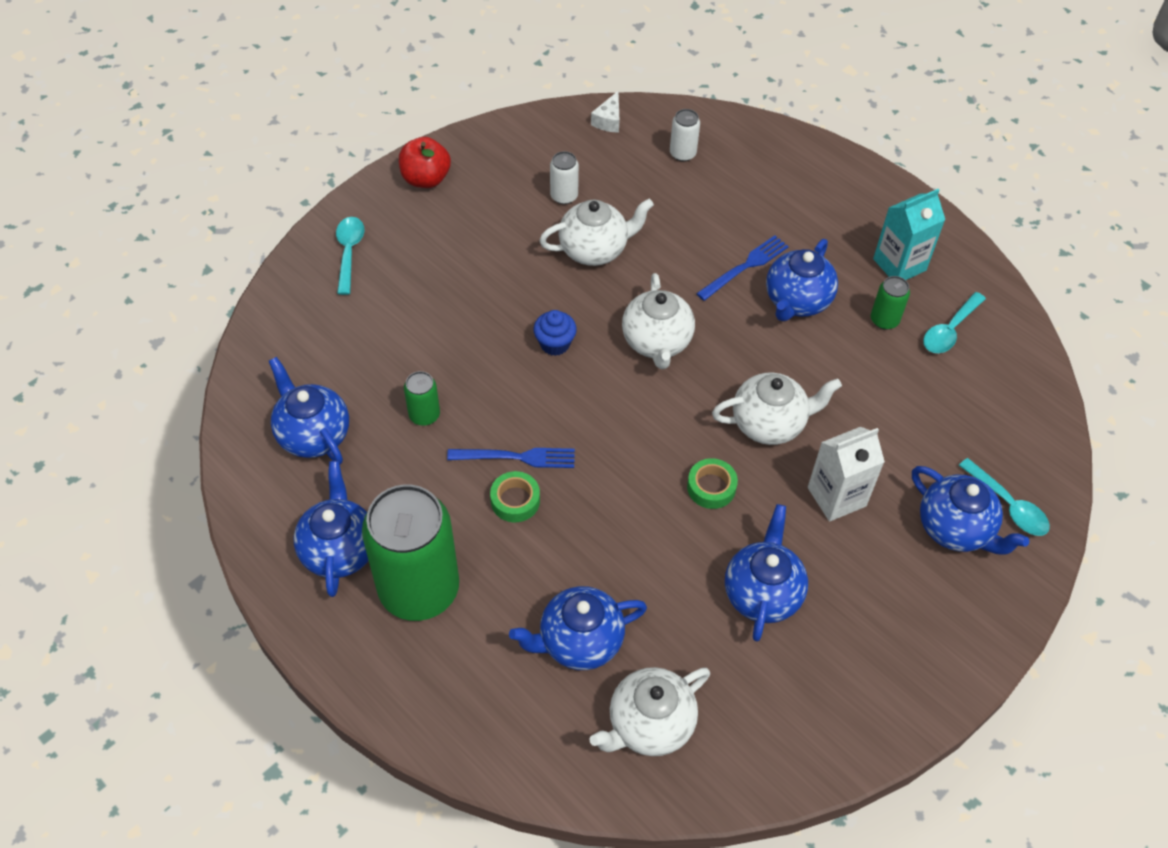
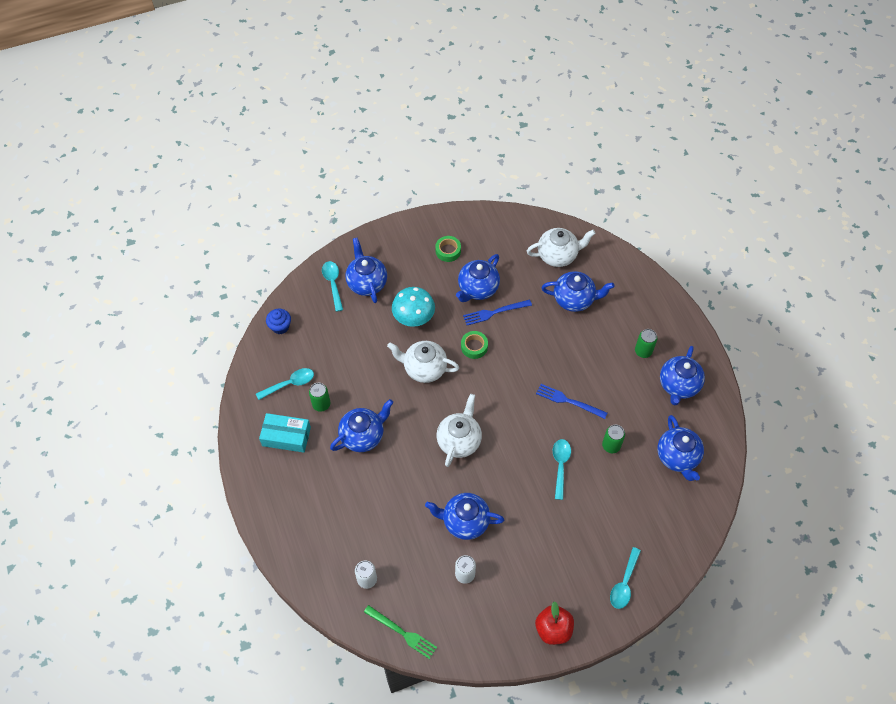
camera: 155 degrees left, 5 degrees up
(419, 589) = (643, 351): green can -> green can, size x0.42
(491, 361) = (560, 466): none -> turquoise spoon
(515, 500) = (578, 377): green tape -> green tape (448, 251)
(555, 344) = (519, 463): blue cupcake -> blue cupcake (280, 327)
(595, 250) = (464, 521): white teapot -> blue teapot
(608, 120) = (402, 633): white cheese -> green fork
(745, 267) = (379, 471): blue fork -> blue fork (494, 312)
(836, 497) = (414, 319): white carton -> turquoise mushroom
(899, 264) = (286, 436): turquoise carton -> turquoise box

